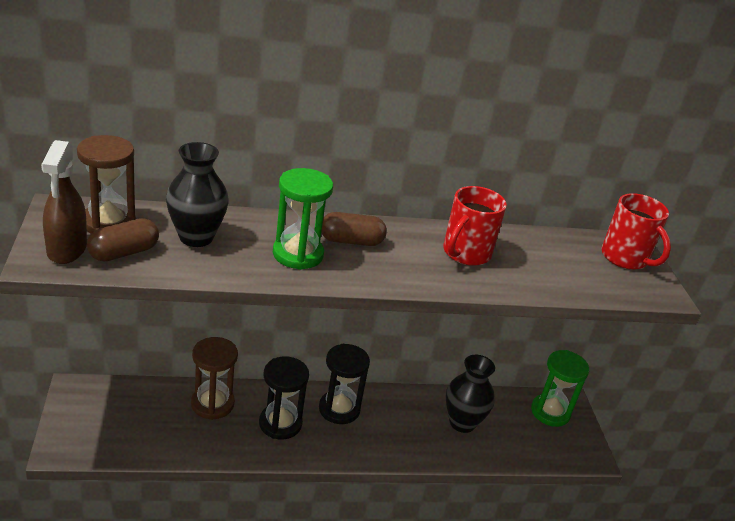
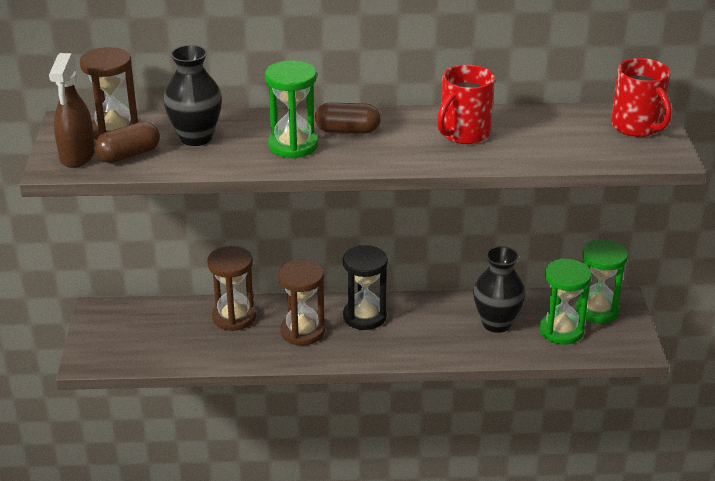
camera: 10 degrees right, 0 degrees up
(280, 423) = (302, 331): black hourglass -> brown hourglass
(521, 433) = (561, 331): none -> green hourglass

